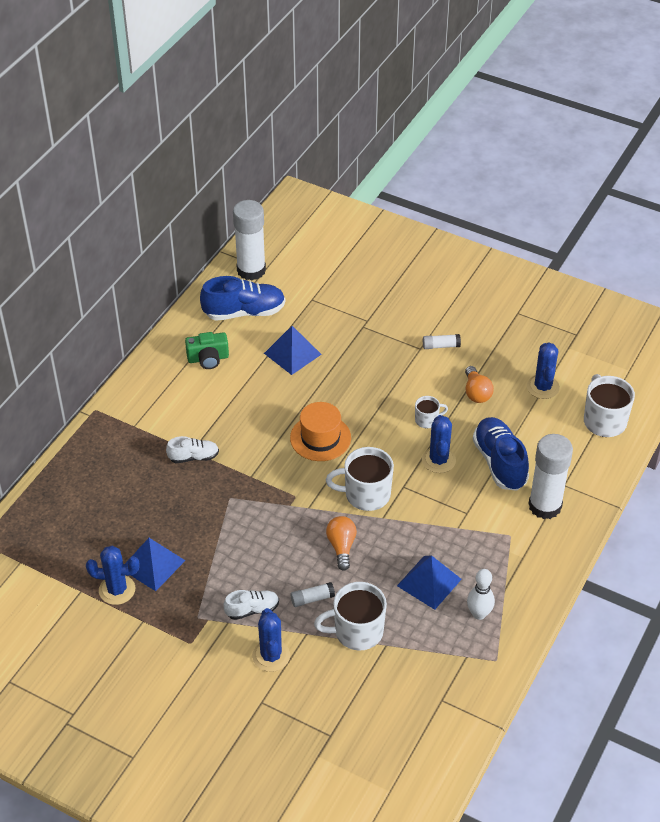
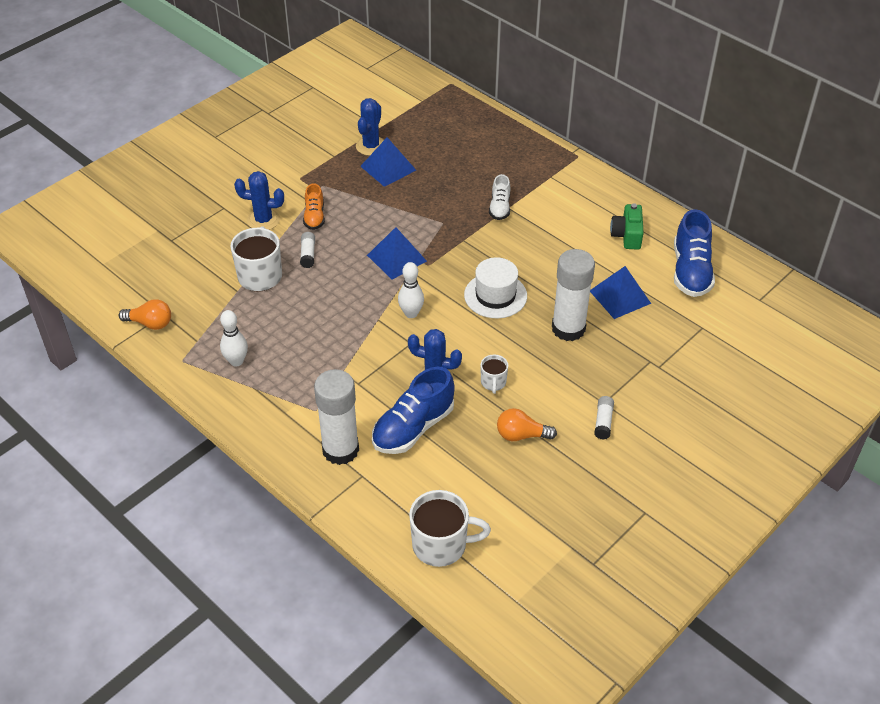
camera: 105 degrees right, 0 degrees up
(251, 270) = (757, 287): white glue stick -> white glue stick (568, 328)
(252, 610) = (314, 217): white shoe -> orange shoe
(320, 438) = (495, 295): orange hat -> white hat
(341, 547) = (356, 284): orange light bulb -> orange light bulb (150, 323)
(366, 494) = (411, 313): white mug -> white bowling pin
(429, 582) = (288, 335): blue pyramid -> blue pyramid (396, 258)
(499, 463) = (413, 428): blue shoe -> blue shoe turned 135 degrees clockwise
(543, 387) = (512, 500): blue cactus -> none

